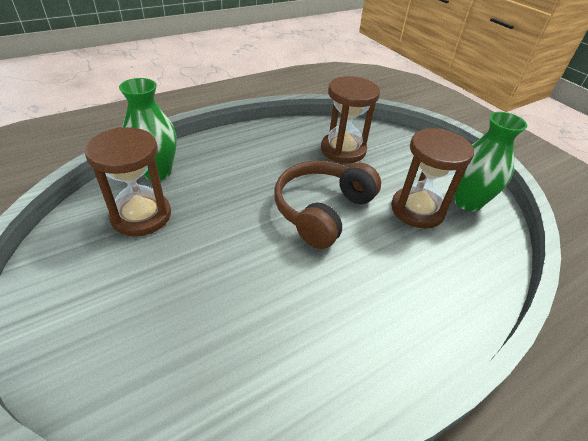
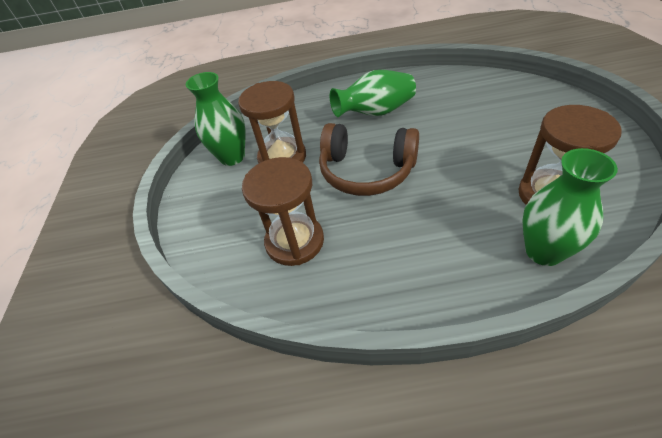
camera: 145 degrees left, 5 degrees up
(322, 210) = (367, 171): brown headphones -> brown headphones turned 45 degrees clockwise
(359, 294) = (375, 112): none -> green vase

